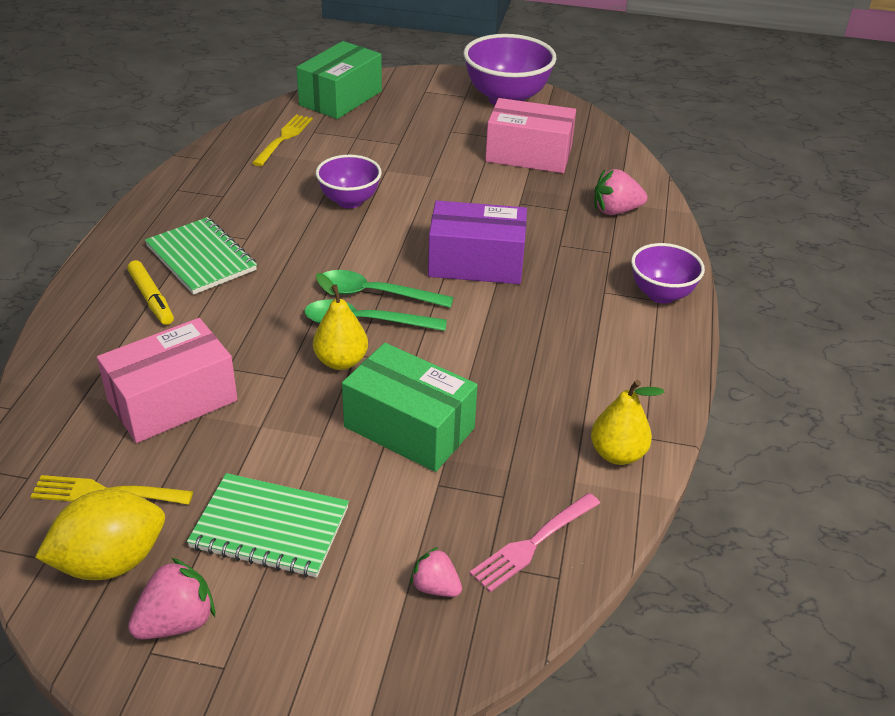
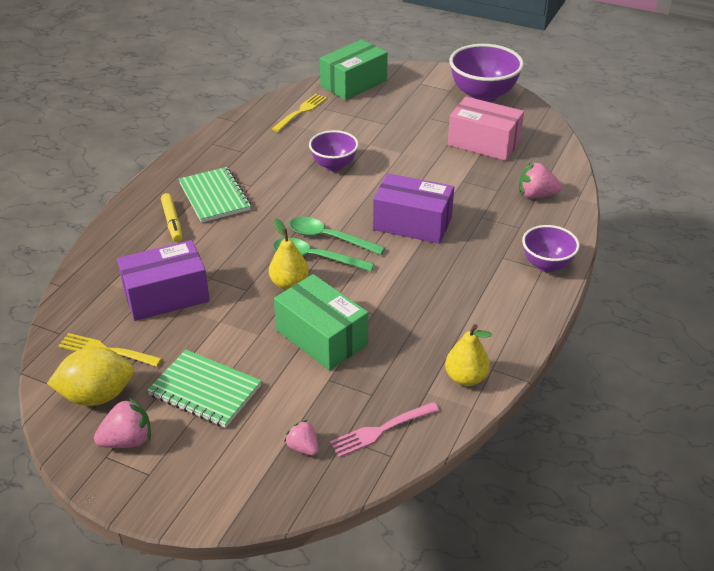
camera: 15 degrees right, 0 degrees up
(173, 401) = (166, 295): pink box -> purple box

